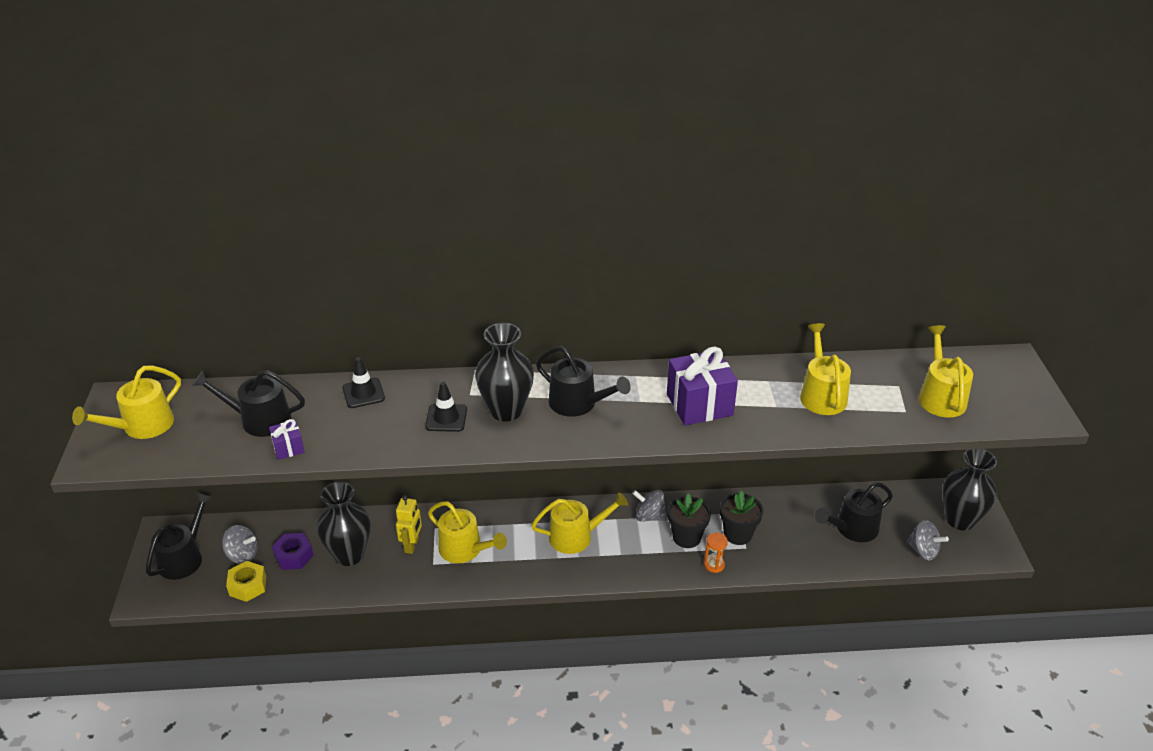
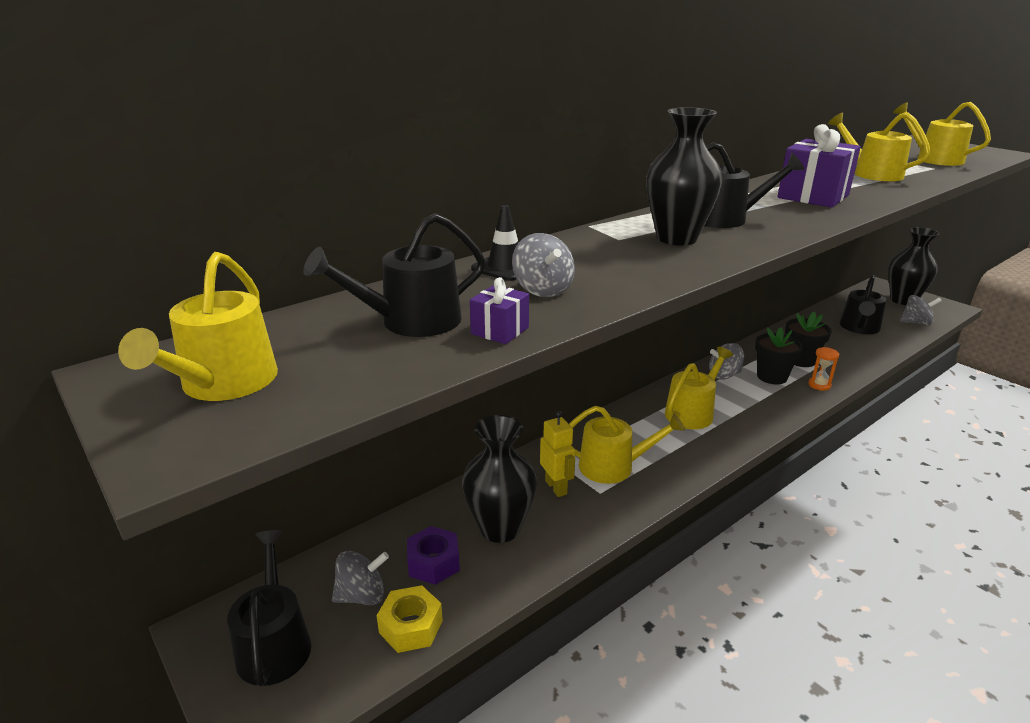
camera: 35 degrees left, 10 degrees down
(353, 424) = (542, 290): none -> grey spinning top
(446, 418) = (632, 257): black traffic cone -> none

